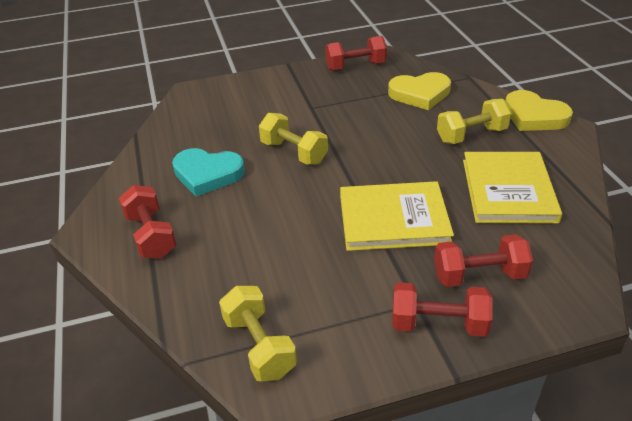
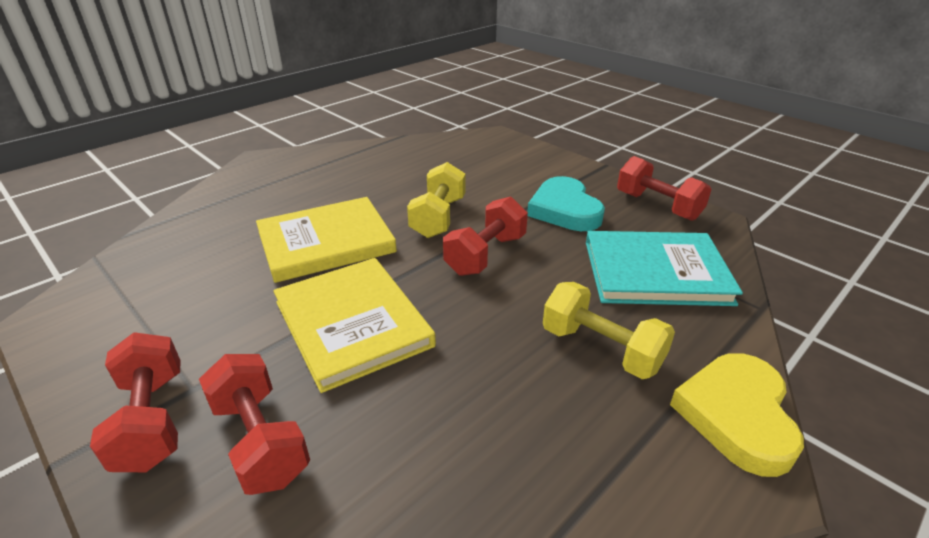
camera: 60 degrees right, 5 degrees down
(151, 235) = (262, 186): red dumbbell -> red dumbbell (485, 255)
(207, 174) = (367, 184): turquoise heart -> turquoise heart (564, 210)
(259, 346) = (113, 289): yellow dumbbell -> none
(420, 94) = (655, 272): yellow heart -> turquoise book
(508, 190) = (486, 428): yellow book -> yellow book (326, 242)

